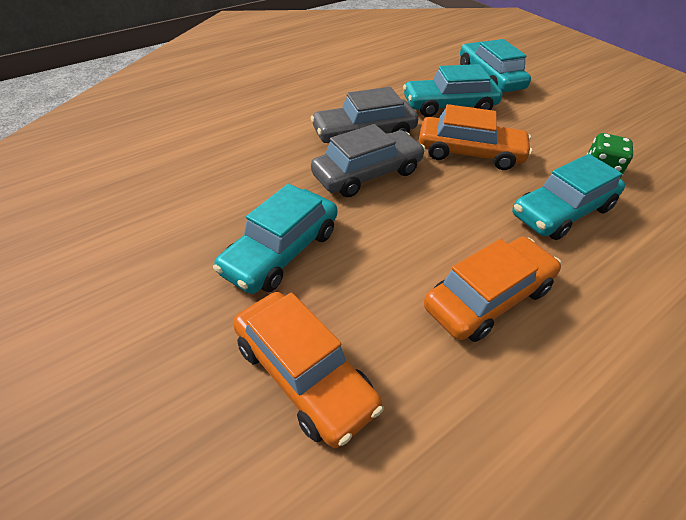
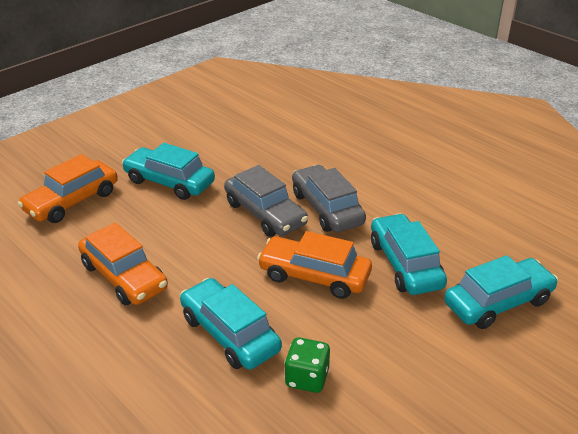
camera: 85 degrees right, 10 degrees down
(469, 153) = (314, 276): orange car -> orange car turned 105 degrees clockwise

